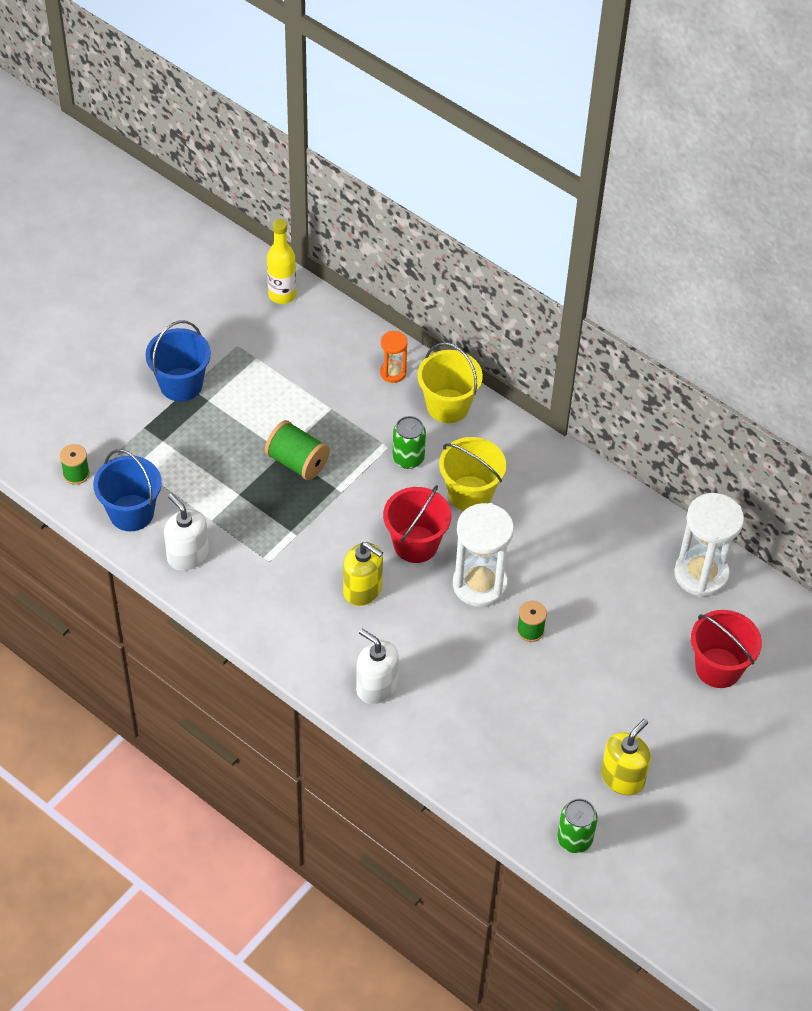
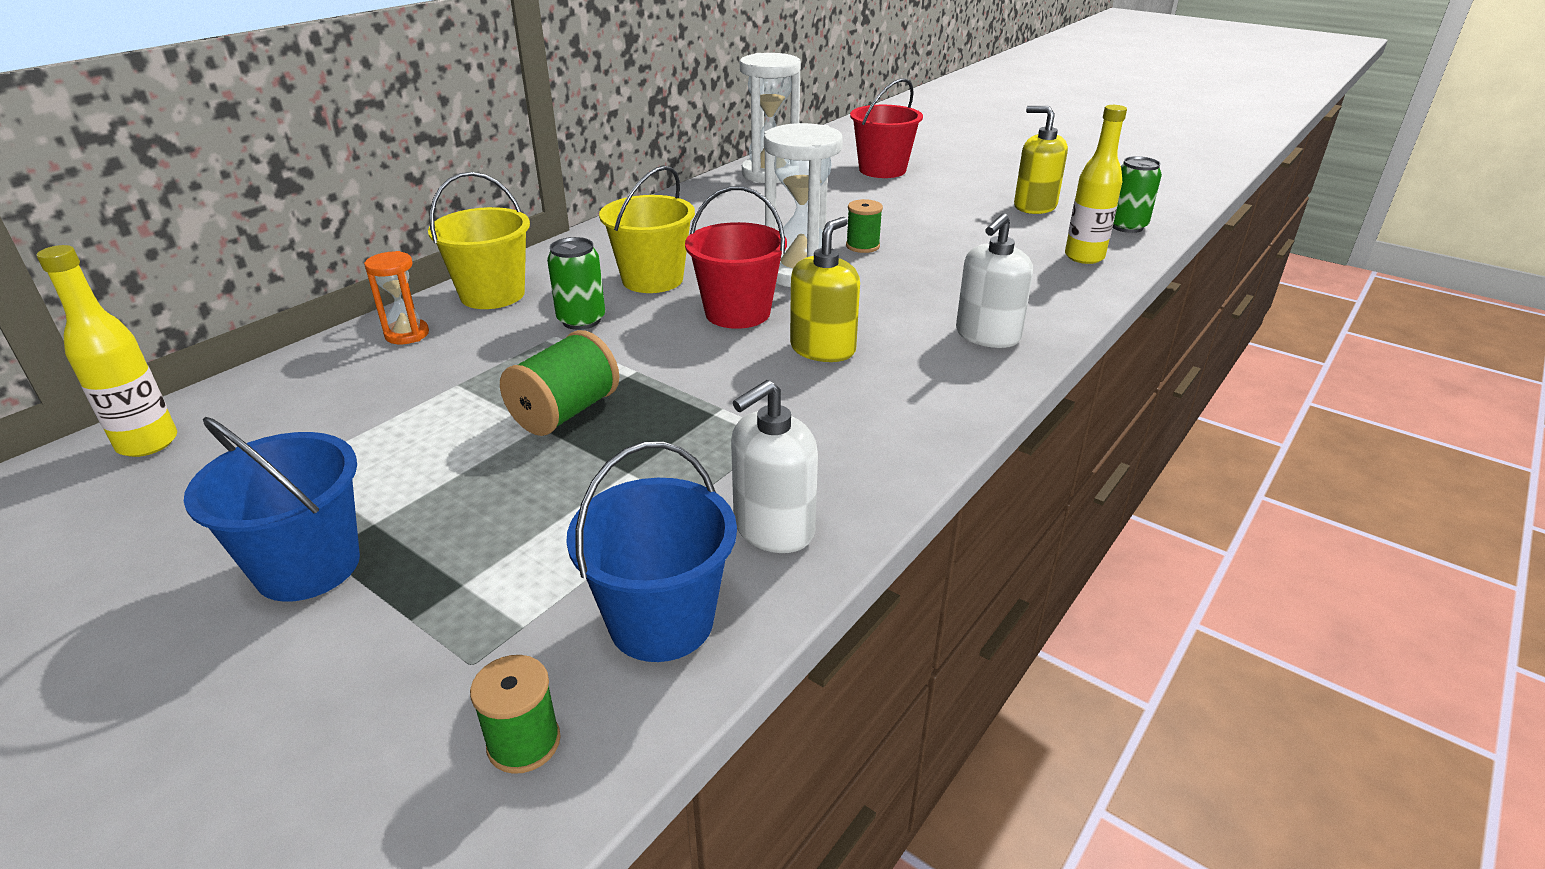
camera: 90 degrees left, 20 degrees down
(508, 785) = (1084, 257): none -> yellow bottle

